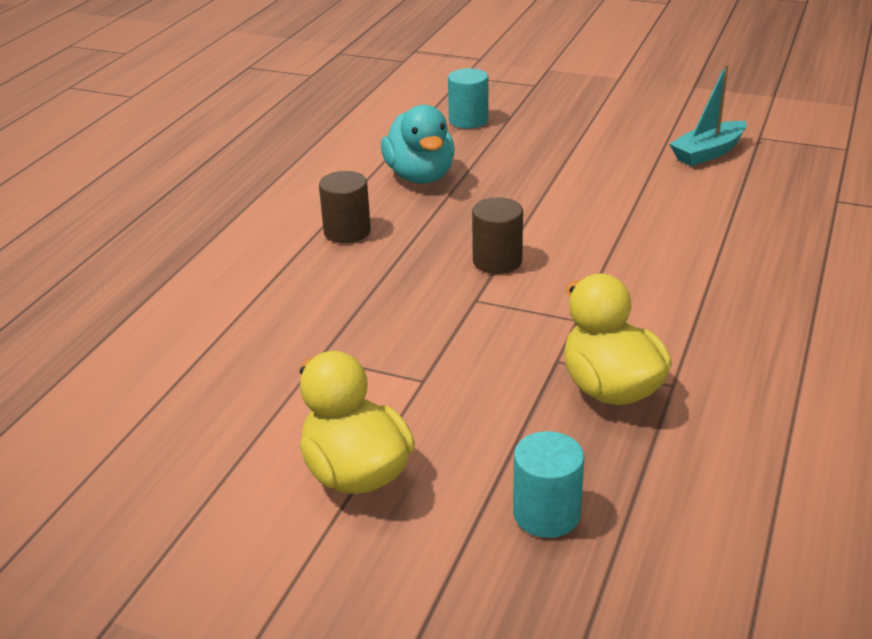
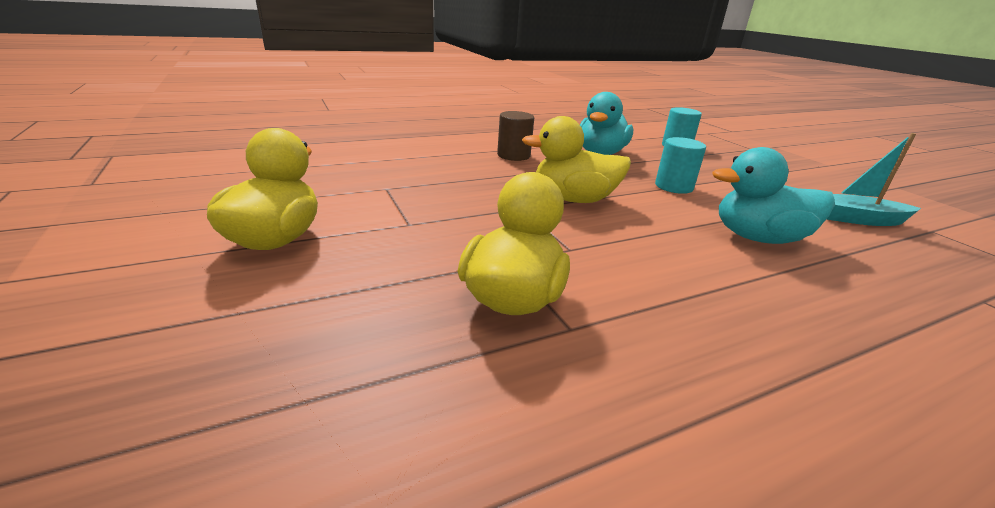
camera: 40 degrees right, 5 degrees down
(497, 261) = (573, 199): brown cylinder -> yellow duck
(546, 514) = (298, 339): turquoise cylinder -> turquoise cylinder (673, 186)
(673, 220) = (758, 238): none -> turquoise duck

